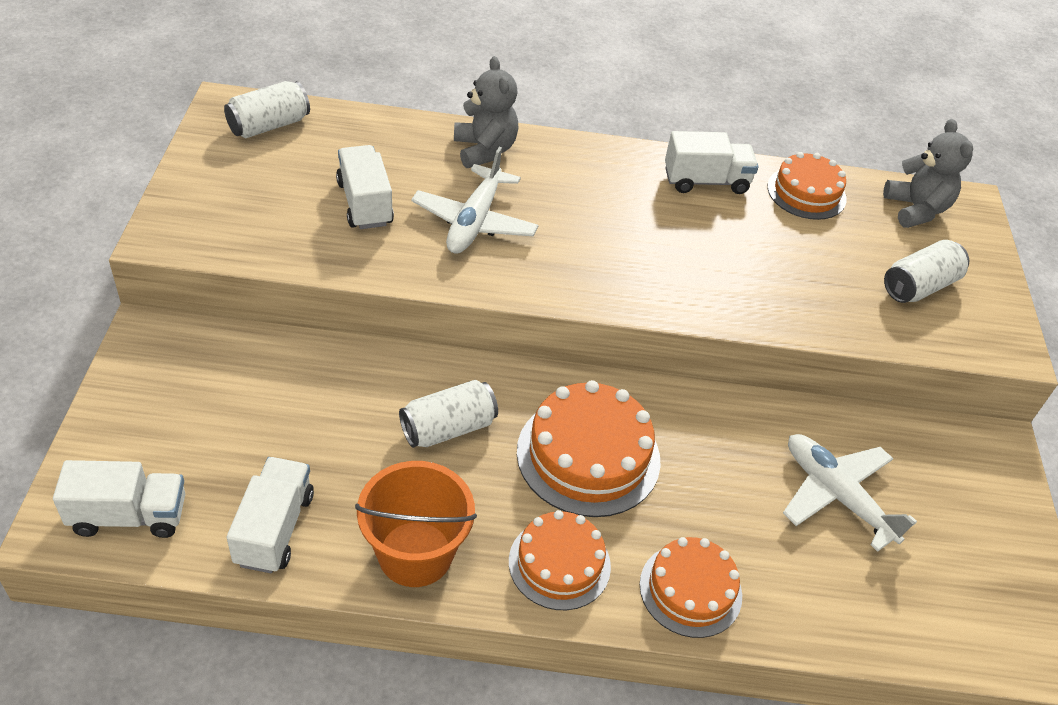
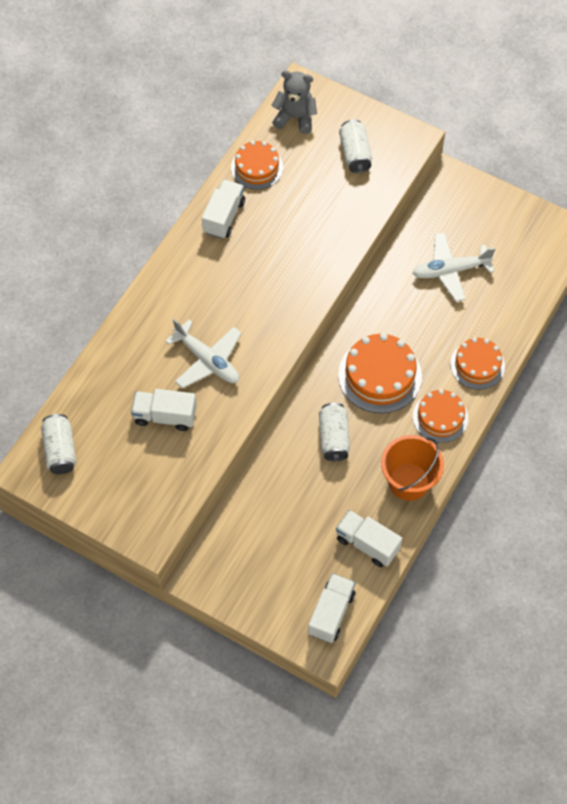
camera: 60 degrees left, 15 degrees up
(484, 150) = (141, 329): grey teddy bear -> none

